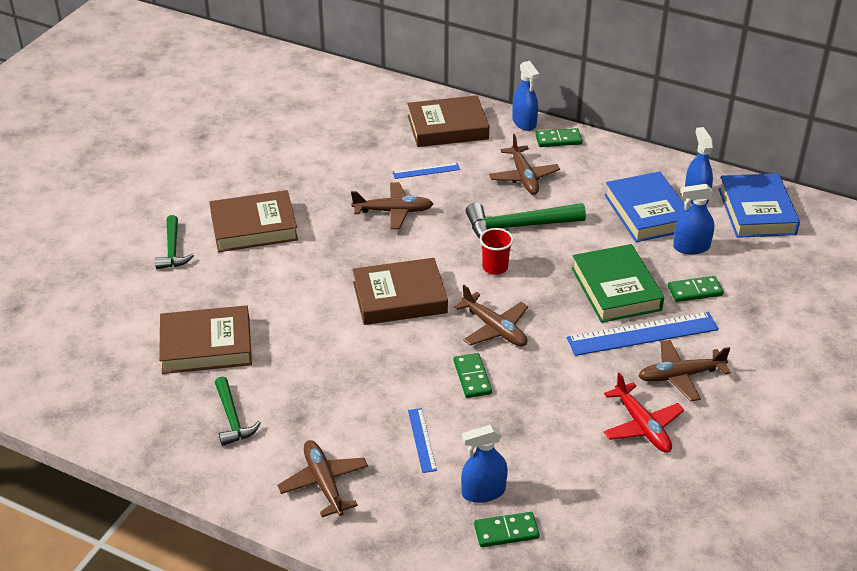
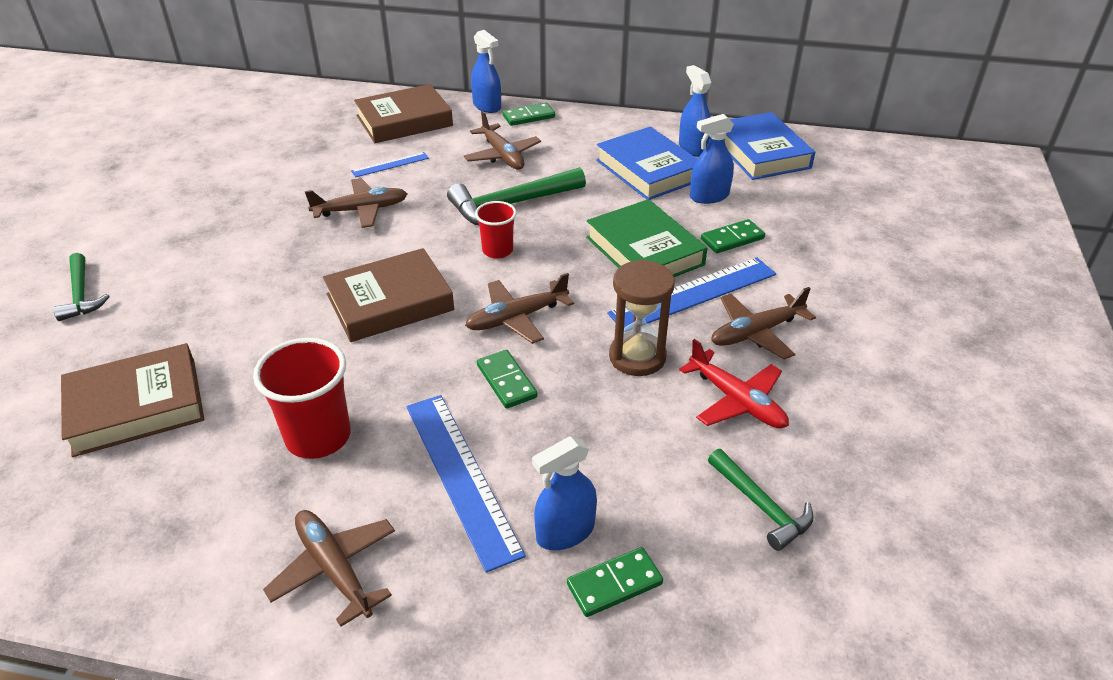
camera: 15 degrees left, 0 degrees up
(232, 418) = (184, 501): green hammer -> green hammer (761, 506)
(254, 227) = (188, 252): brown book -> none
(328, 392) = (318, 437): none -> red cup
(422, 440) = (461, 476): blue ruler -> blue ruler, size x1.97
(494, 328) = (517, 318): brown plane -> brown plane turned 120 degrees clockwise
(578, 377) = (637, 357): none -> brown hourglass

